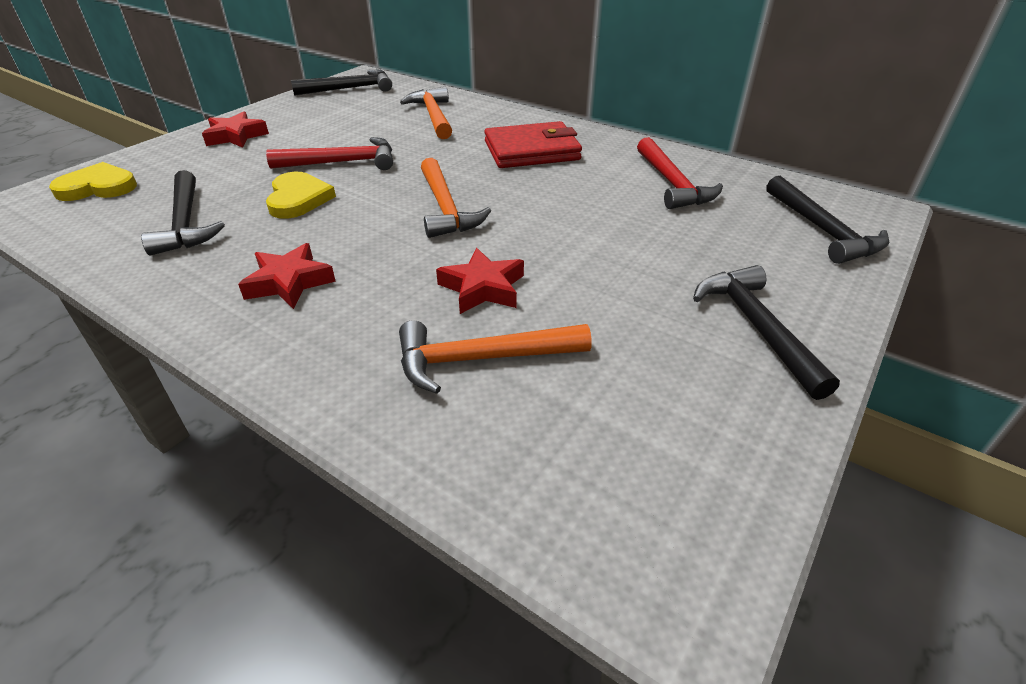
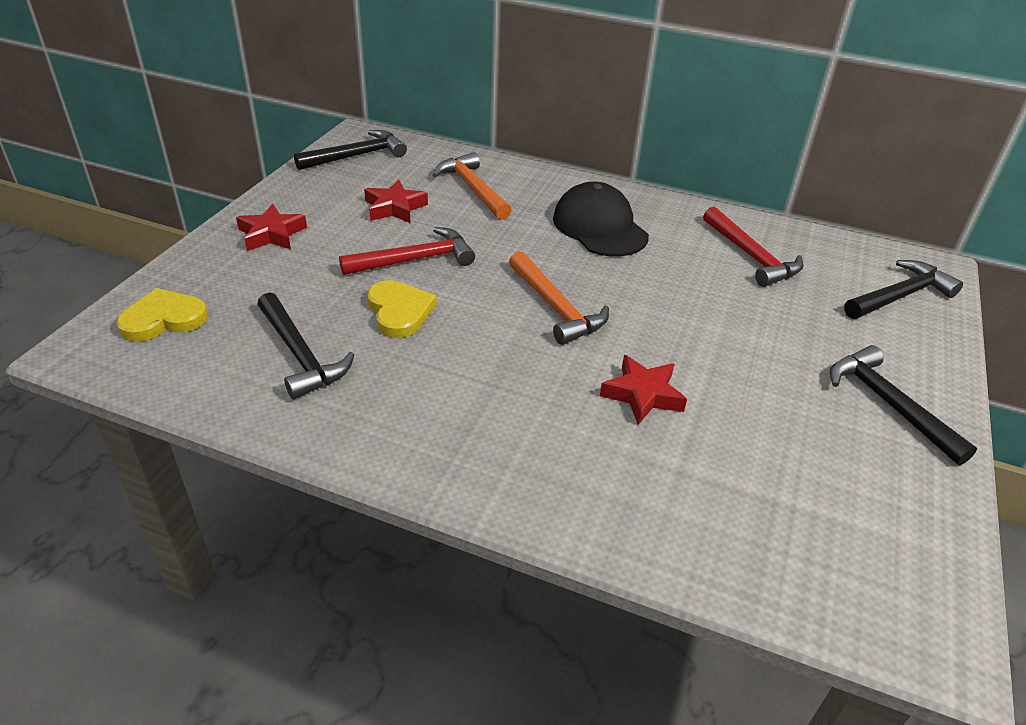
camera: 15 degrees left, 0 degrees up
(289, 282) = (458, 412): red star -> red star (395, 208)
(482, 359) = (683, 468): orange hammer -> none
(531, 151) = (599, 227): red wallet -> black cap
(822, 230) = (899, 296): black hammer -> black hammer turned 90 degrees counterclockwise

